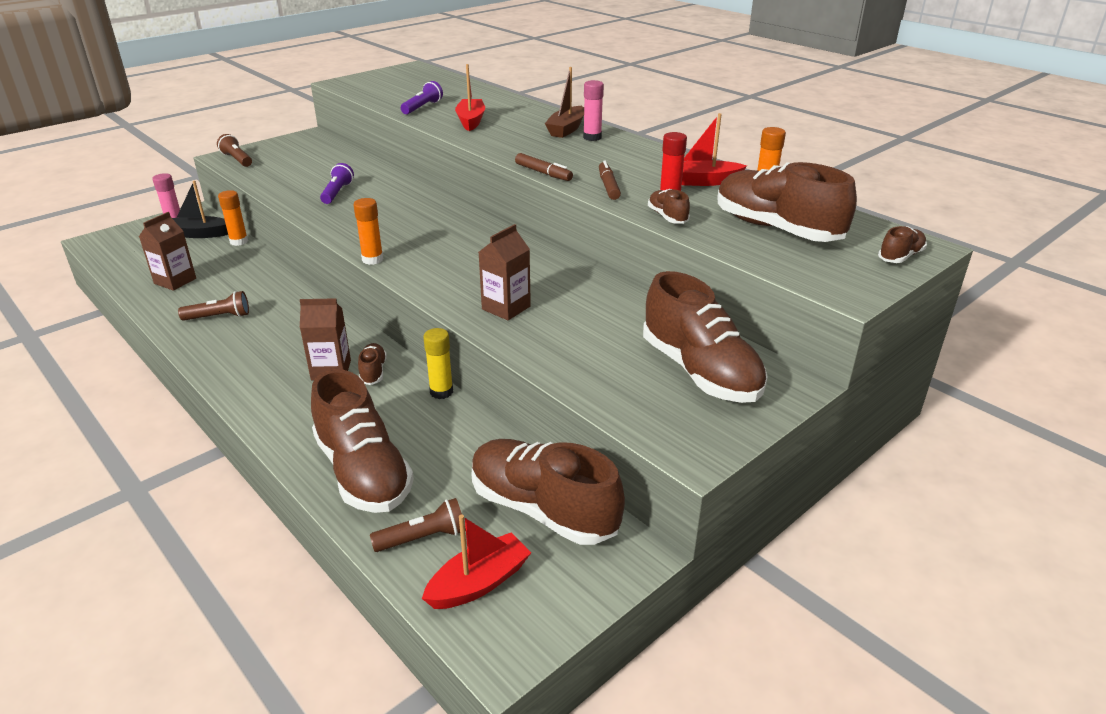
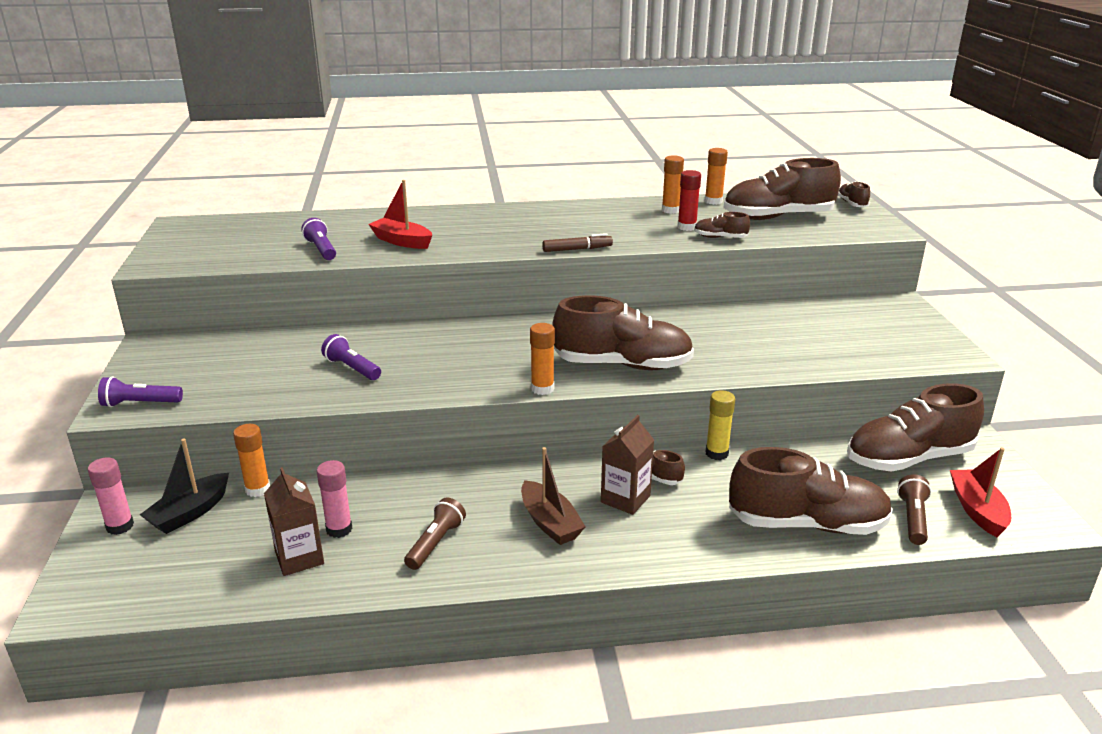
camera: 55 degrees left, 5 degrees down
(237, 159) = (140, 403): brown flashlight -> purple flashlight
(506, 308) = (705, 357): brown carton -> none
(566, 129) = (490, 216): brown boat -> brown boat (550, 523)
(592, 137) = (525, 214): pink glue stick -> pink glue stick (339, 529)
(608, 186) = (638, 237): brown marker -> none
(700, 371) = (863, 322): brown shoe -> brown shoe (622, 365)
(702, 181) = (670, 210): red boat -> orange glue stick

